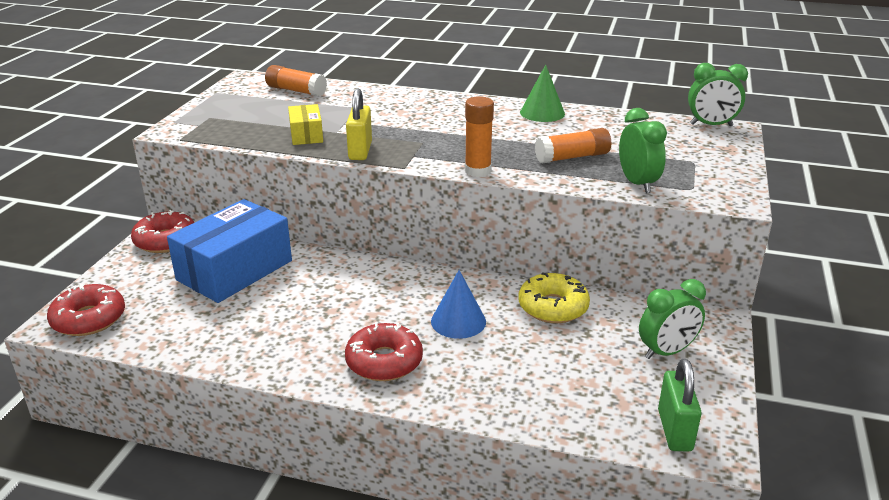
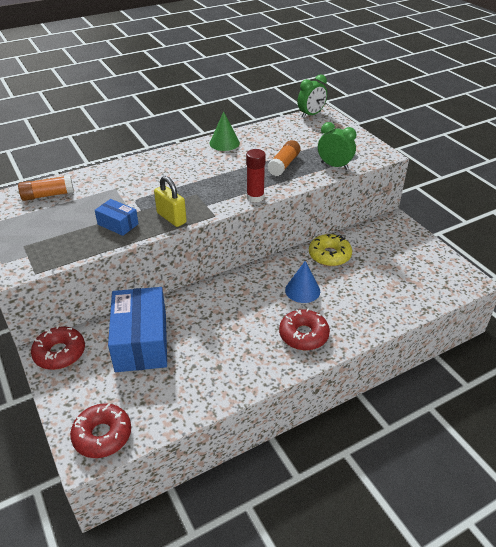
camera: 45 degrees left, 10 degrees up
(306, 135) = (118, 224): yellow box -> blue box
(478, 171) = (255, 197): orange glue stick -> red glue stick
(666, 352) = (399, 248): green clock -> none
(674, 430) = (449, 282): green padlock -> none

